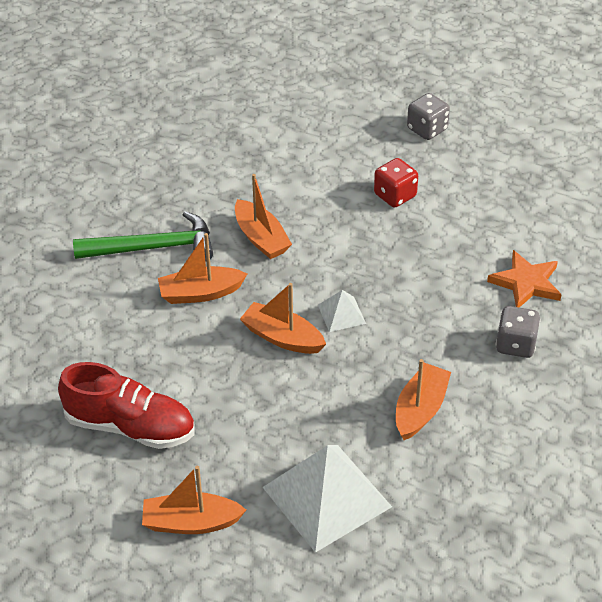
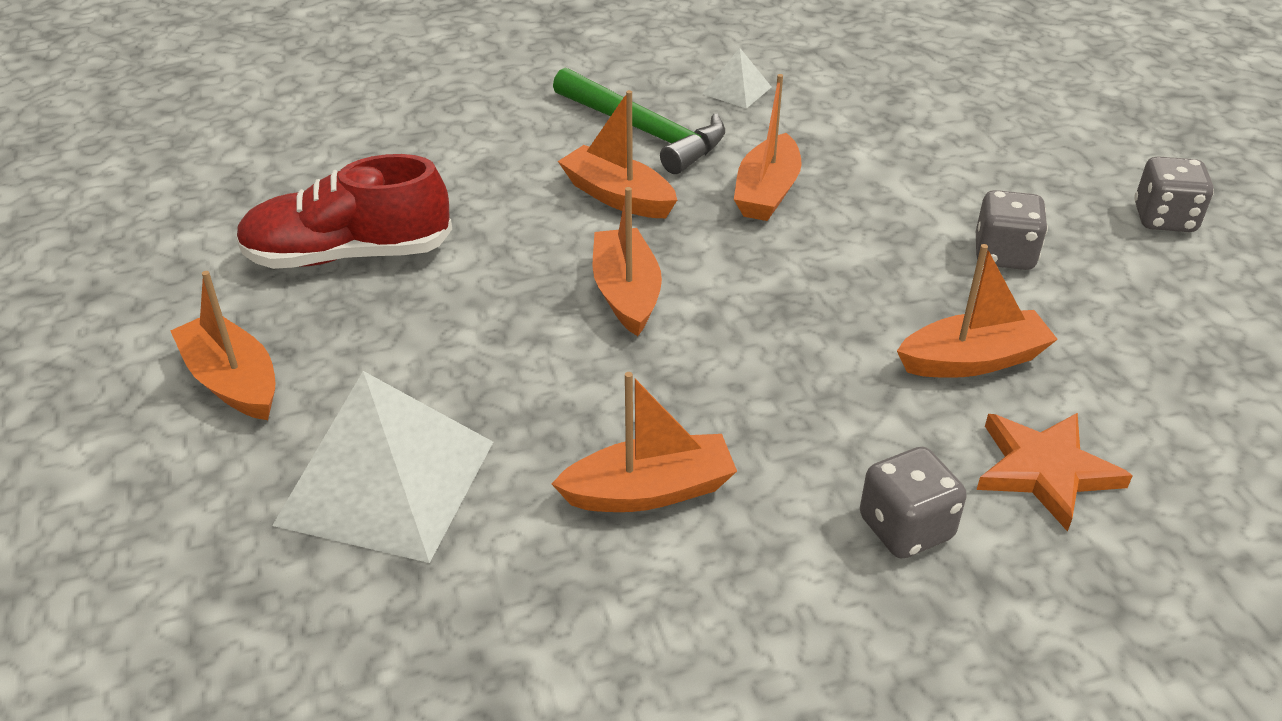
camera: 50 degrees right, 5 degrees down
(130, 426) = (348, 255): red shoe -> red shoe turned 105 degrees clockwise
(341, 314) = (731, 320): white pyramid -> white pyramid (737, 90)
(395, 195) = (1004, 255): red dice -> grey dice
(448, 256) = (973, 360): none -> orange boat

